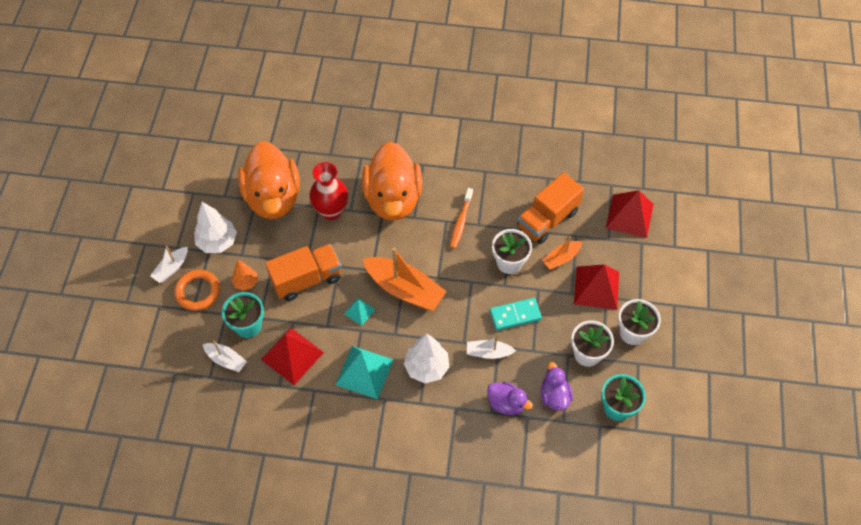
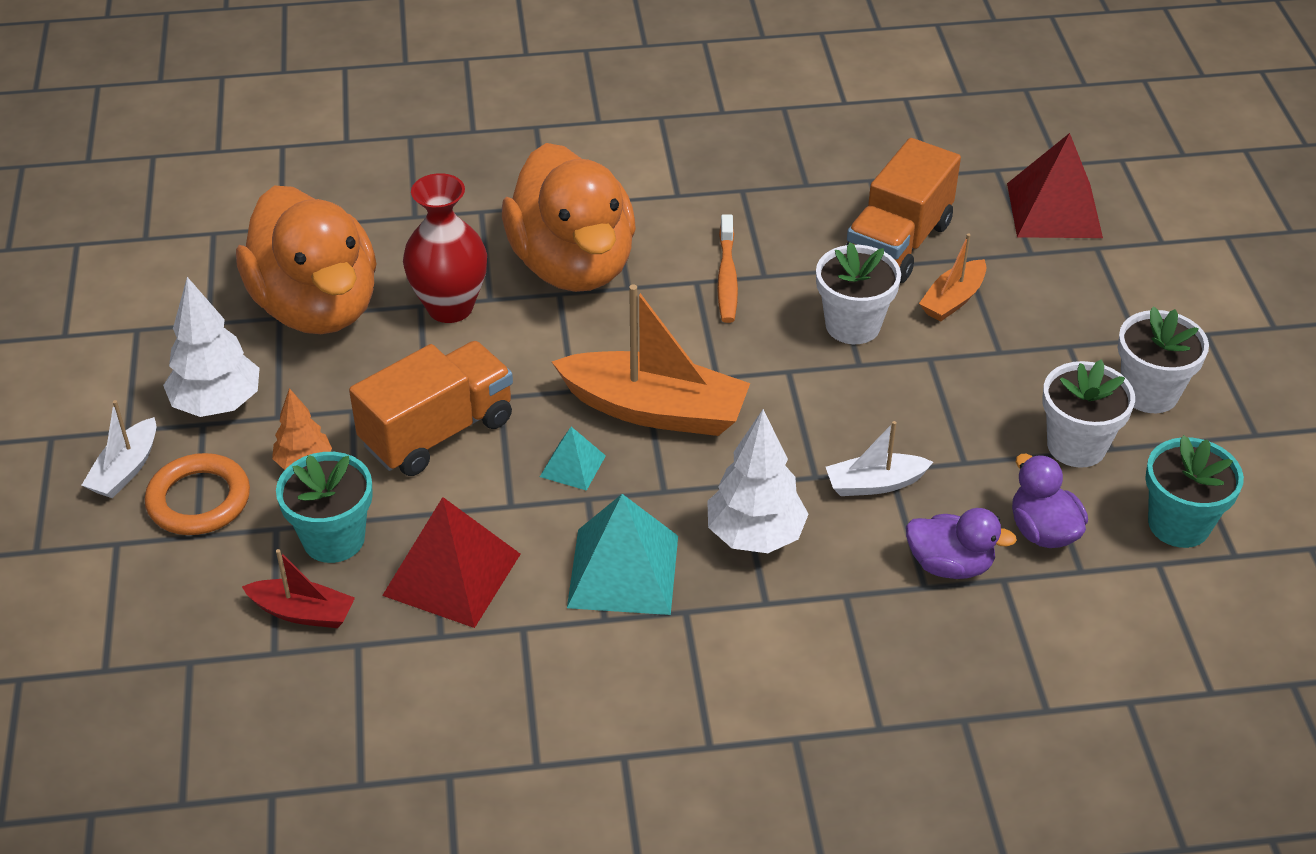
camera: 15 degrees left, 15 degrees down
(226, 360) = (303, 612): white boat -> red boat
(515, 315) = (902, 410): turquoise domino -> none
(596, 288) = (1044, 334): red pyramid -> none

